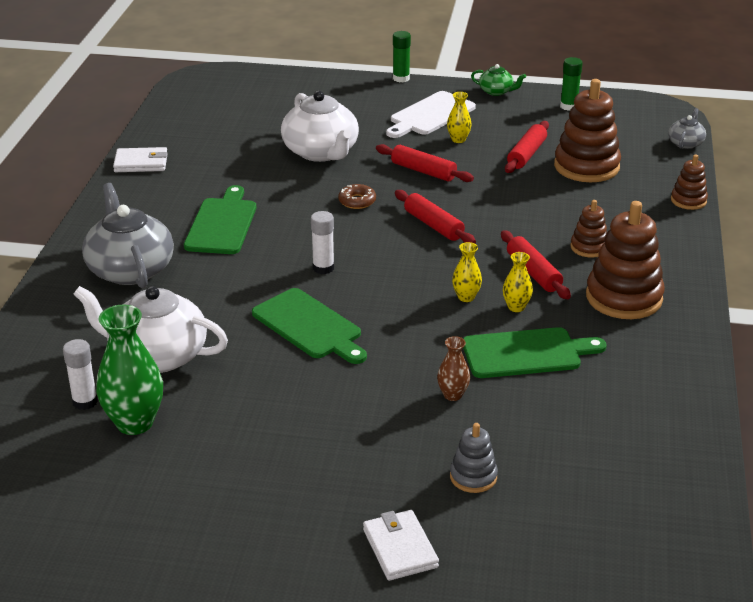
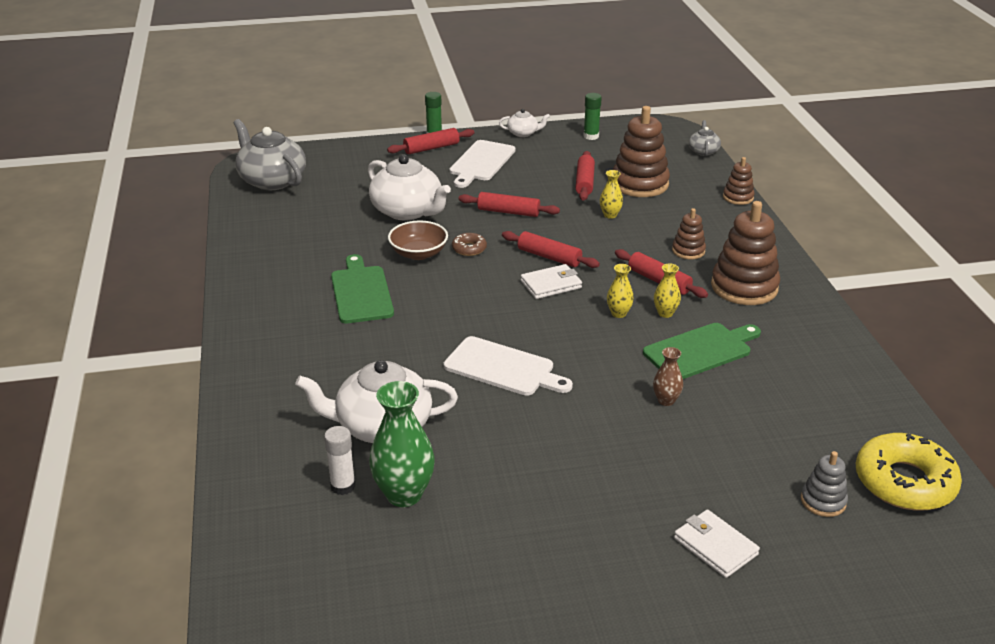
camera: 20 degrees left, 0 degrees up
(130, 269) = (302, 351): grey teapot -> grey teapot (272, 180)
(141, 163) = (246, 251): white wallet -> white wallet (551, 284)
(303, 196) = (418, 253): none -> brown bowl
(309, 326) = (503, 368): green cutting board -> white cutting board
(323, 268) = (480, 313): white glue stick -> none
(389, 91) = (431, 148): none -> red rolling pin
(458, 139) = (519, 179): yellow vase -> yellow vase (610, 215)
(473, 477) = (731, 467): grey stacking toy -> grey stacking toy (823, 501)
(496, 91) = (523, 133): green teapot -> white teapot
(652, 538) = (904, 482): none -> yellow donut

